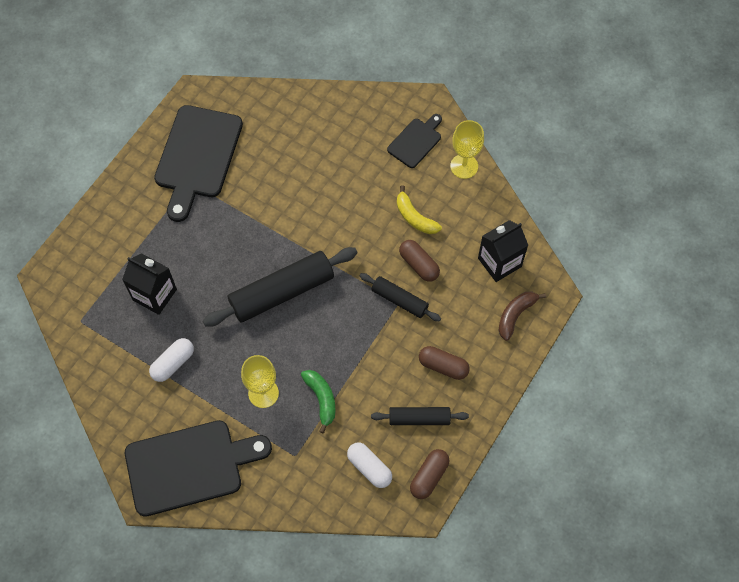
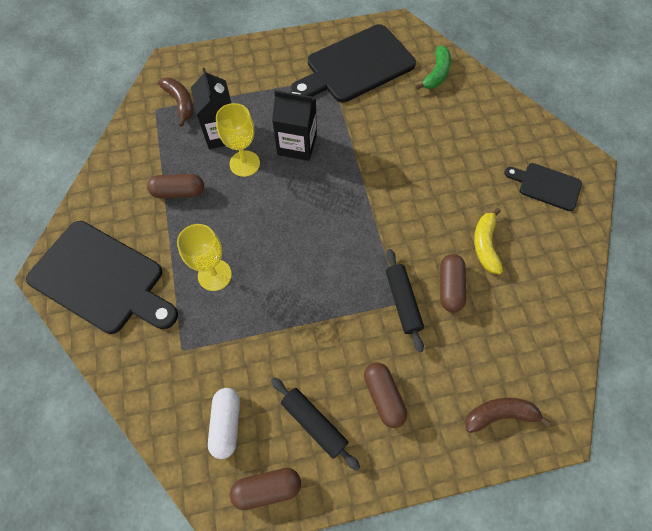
camera: 45 degrees right, 0 degrees up
(94, 299) = (180, 103): none -> brown banana
(173, 363) = (179, 192): white capsule -> brown capsule
(281, 292) = (313, 210): black rolling pin -> none
(321, 399) = (252, 323): green banana -> green banana (436, 74)
(416, 141) = (546, 186): black cutting board -> black cutting board turned 150 degrees counterclockwise
(464, 166) = (573, 239): yellow goblet -> yellow goblet (244, 163)
(499, 262) = (529, 351): black carton -> black carton (297, 145)

